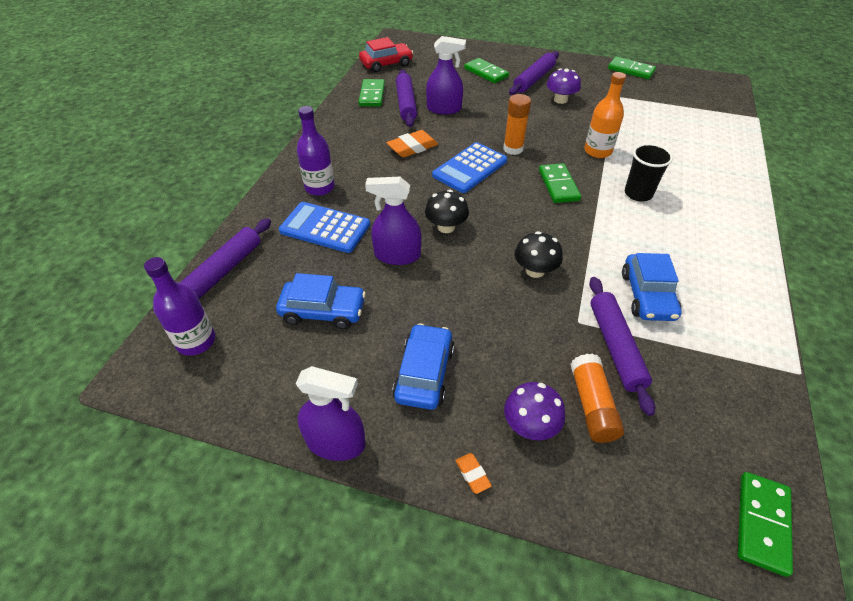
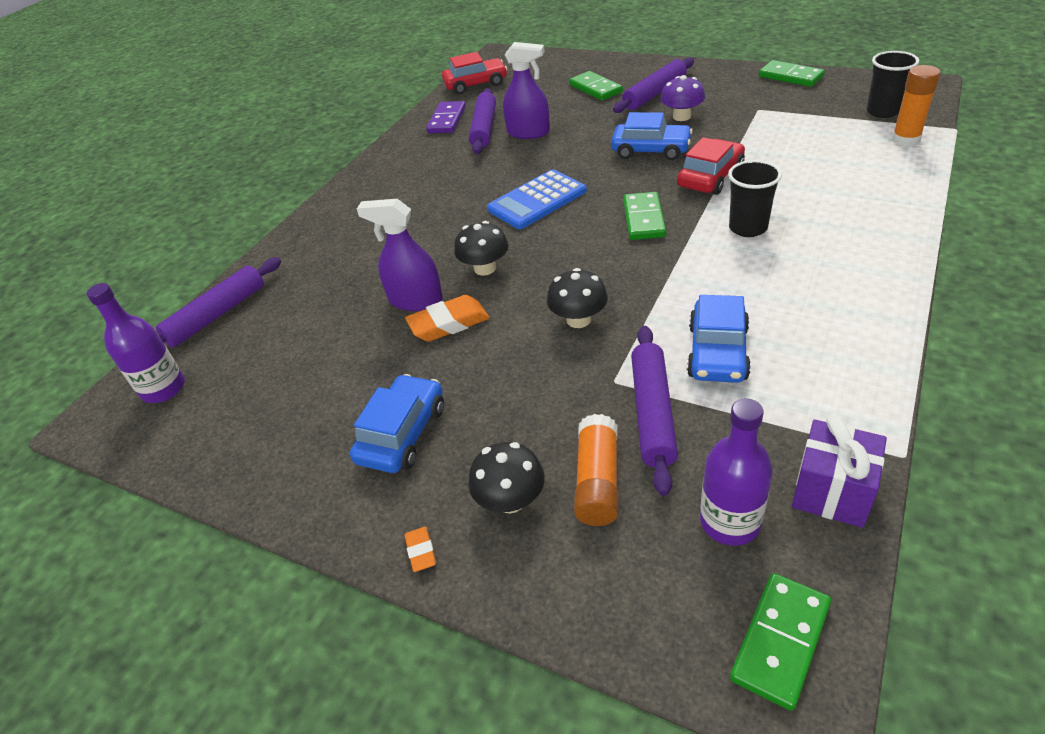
camera: 15 degrees right, 5 degrees down
(319, 187) = (352, 225): purple bottle -> purple bottle (730, 522)
(323, 311) = (310, 360): blue car -> blue car (651, 150)
(325, 228) = (343, 269): blue calculator -> none
(335, 442) = (276, 504): purple spray bottle -> none
(372, 95) = (447, 120): green domino -> purple domino
(412, 147) = (475, 178): orange eraser -> orange eraser (449, 323)
(513, 149) = (599, 177): orange glue stick -> orange glue stick (905, 140)
(530, 425) = (510, 500): purple mushroom -> black mushroom
(597, 151) = (710, 177): orange bottle -> red car
(704, 102) = (882, 111): none -> black cup
(761, 404) = (832, 492): none -> purple gift

